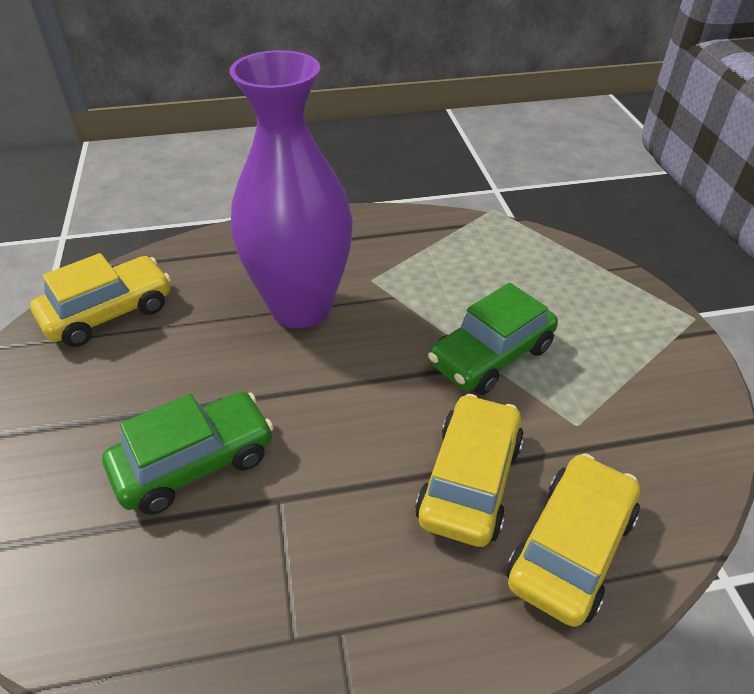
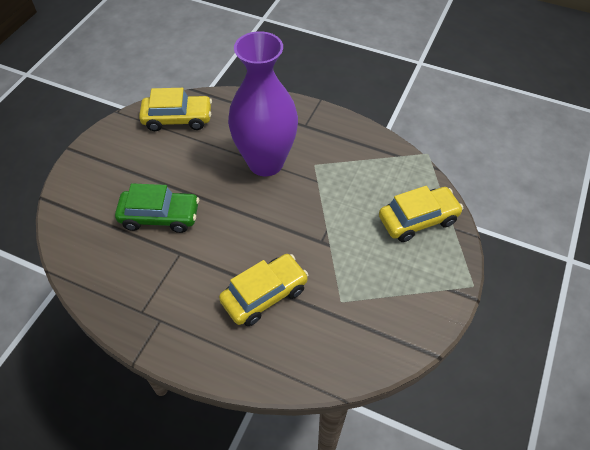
camera: 35 degrees right, 10 degrees up
(491, 356) = (334, 241): green car -> none
(570, 548) = (279, 351): yellow car -> yellow car (418, 219)

